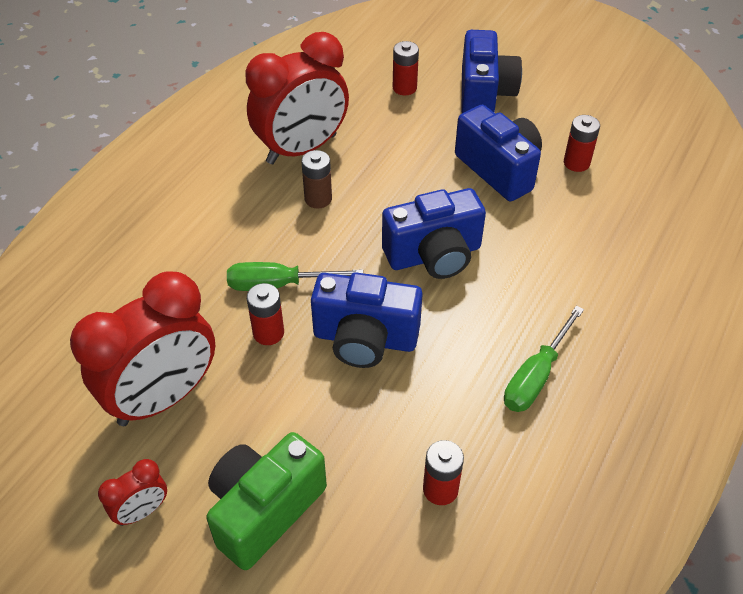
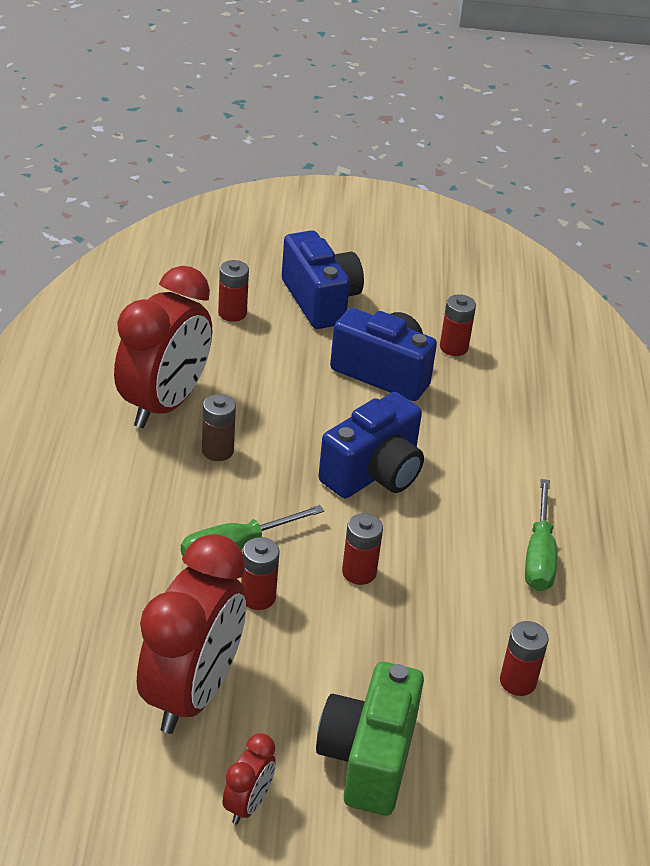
camera: 30 degrees left, 10 degrees down
(365, 339) = (359, 572): blue camera -> red battery

